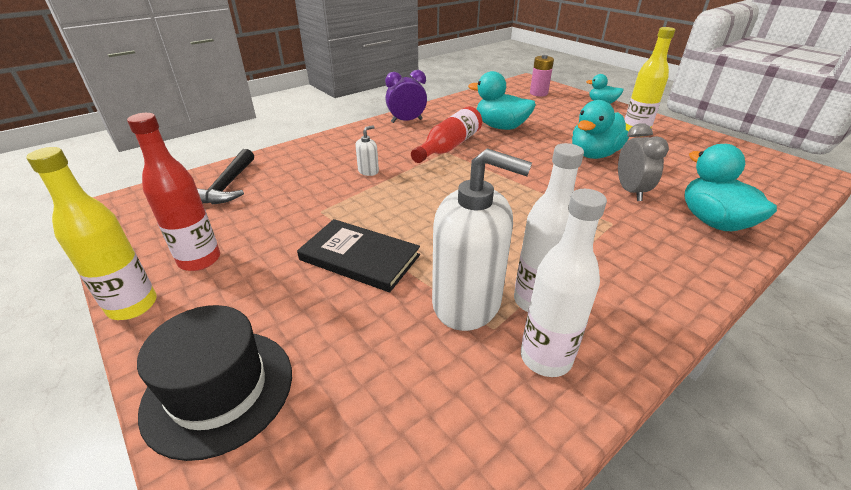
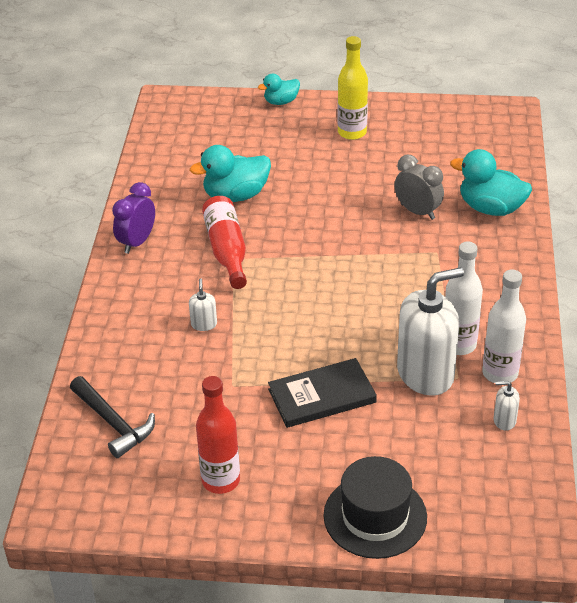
camera: 45 degrees left, 5 degrees up
(133, 306) = (240, 533): yellow bottle -> none
(483, 412) = (504, 420): none -> white soap dispenser
(538, 93) = (205, 119): pink battery -> none
(593, 154) = (351, 185): turquoise duck -> none

